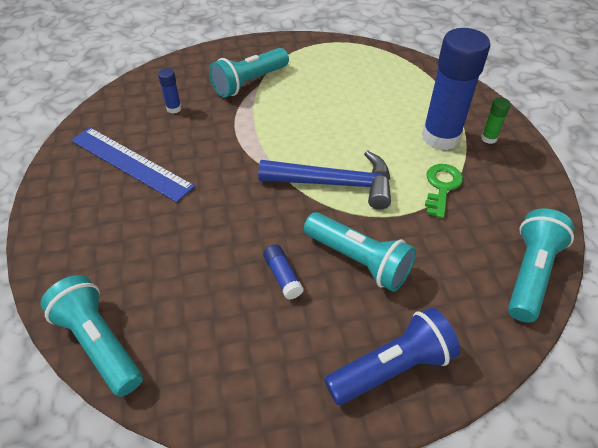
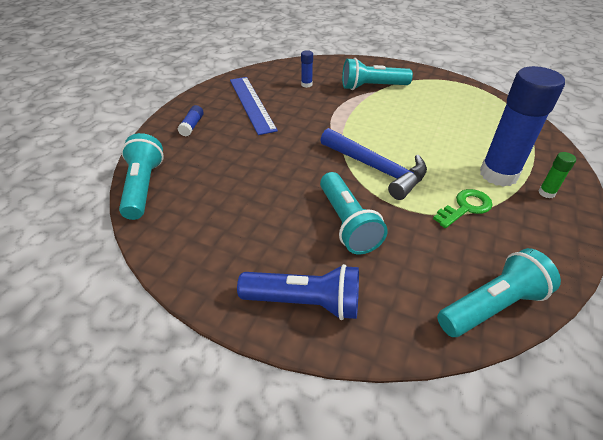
camera: 35 degrees right, 5 degrees down
(282, 276) = (283, 206): blue glue stick -> blue glue stick (192, 126)

